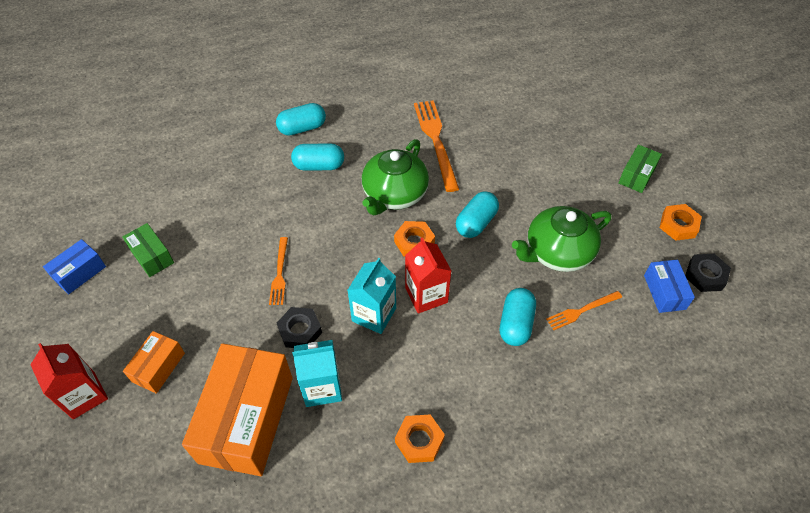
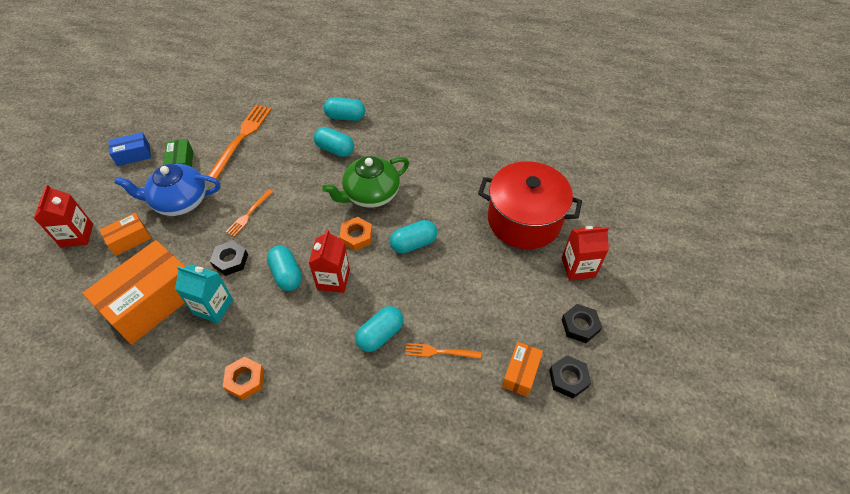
camera: 30 degrees right, 0 degrees up
(186, 297) = (180, 202): none -> blue teapot
(374, 314) = (286, 274): turquoise carton -> turquoise capsule
(436, 141) = (434, 167): orange fork -> orange fork (241, 138)
(557, 252) = (458, 297): green teapot -> none
(558, 154) = (524, 220): none -> red pot
(637, 175) = (578, 267): green box -> red carton
(664, 292) = (520, 373): blue box -> orange box
(678, 225) = (580, 325): orange nut -> black nut

